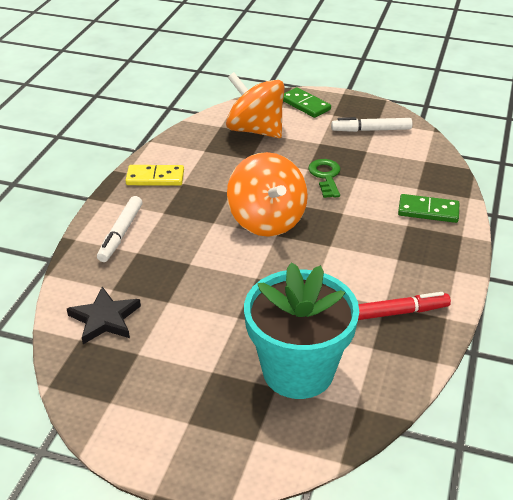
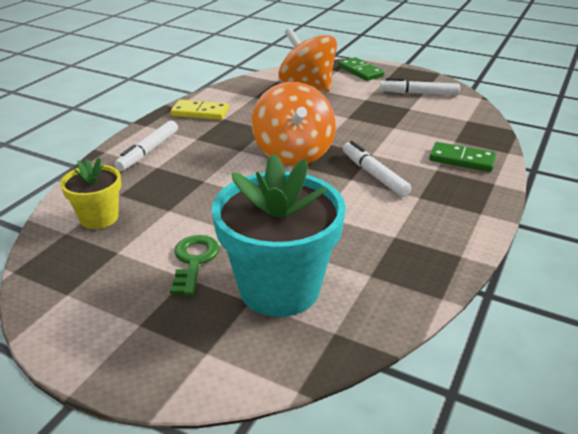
camera: 10 degrees right, 5 degrees down
(105, 319) = (99, 218): black star -> yellow flower pot
(326, 176) = (363, 124): green key -> green key (194, 261)
(350, 238) = (374, 175): none -> white marker
(397, 312) = (406, 245): red marker -> none

